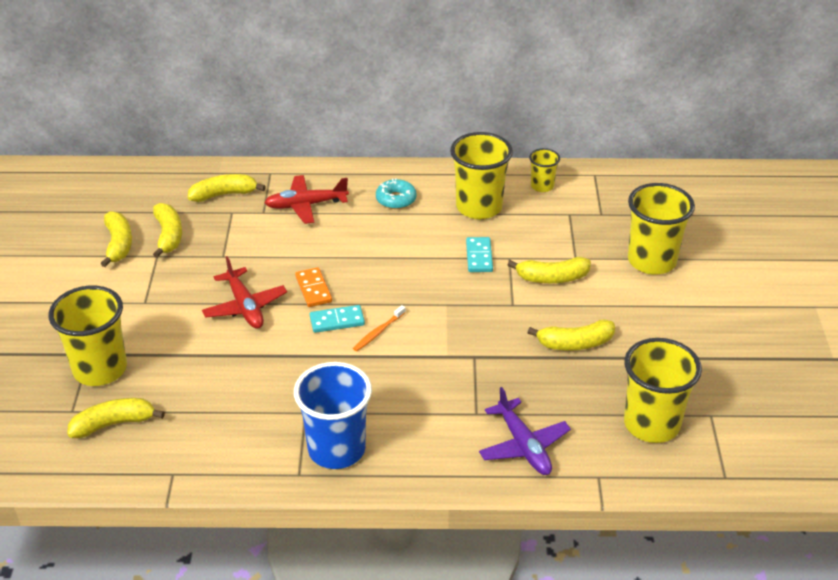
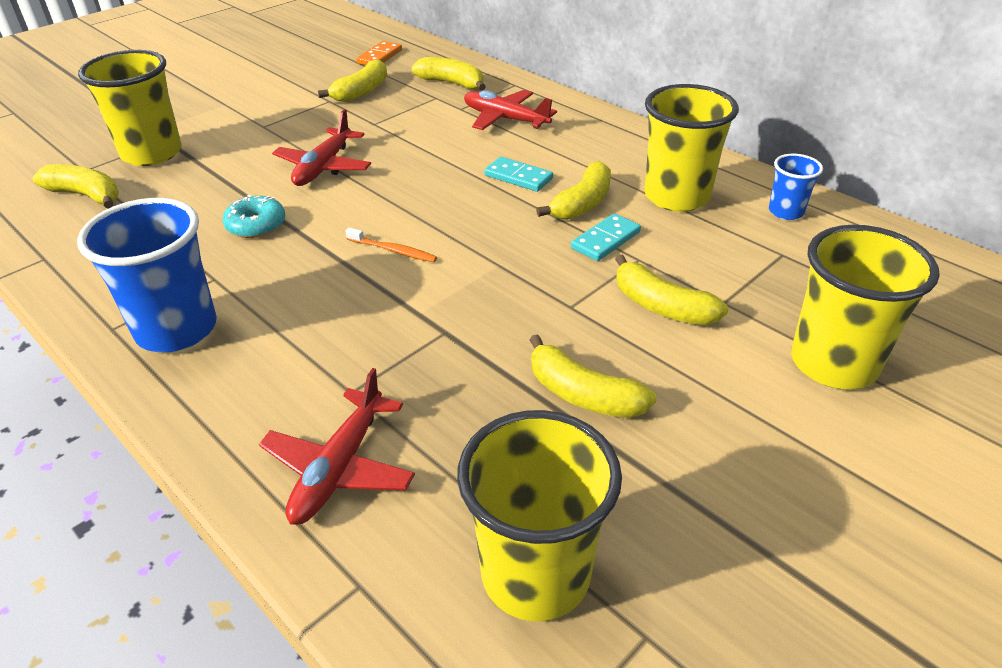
camera: 45 degrees right, 0 degrees up
(118, 244) = (318, 81): yellow banana -> yellow banana (582, 203)
(313, 289) = (400, 184): orange domino -> orange domino (380, 57)
(337, 321) = (374, 219): turquoise domino -> turquoise domino (518, 177)
(378, 332) = (393, 250): orange toothbrush -> orange toothbrush turned 150 degrees counterclockwise
(396, 199) = (597, 151): turquoise donut -> turquoise donut (256, 225)
(523, 446) = (339, 468): purple plane -> red plane
(542, 186) = (786, 212): yellow cup -> blue cup

